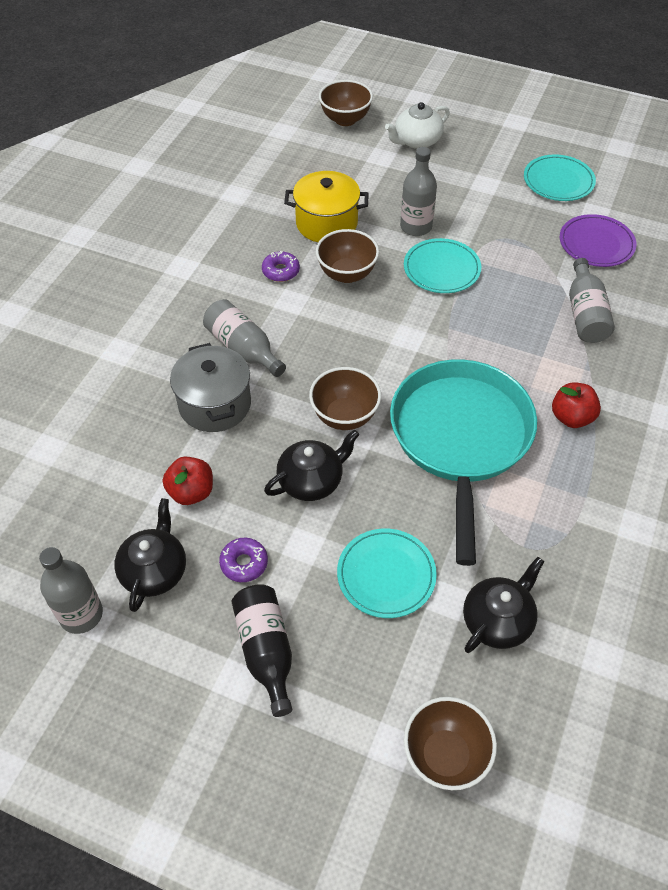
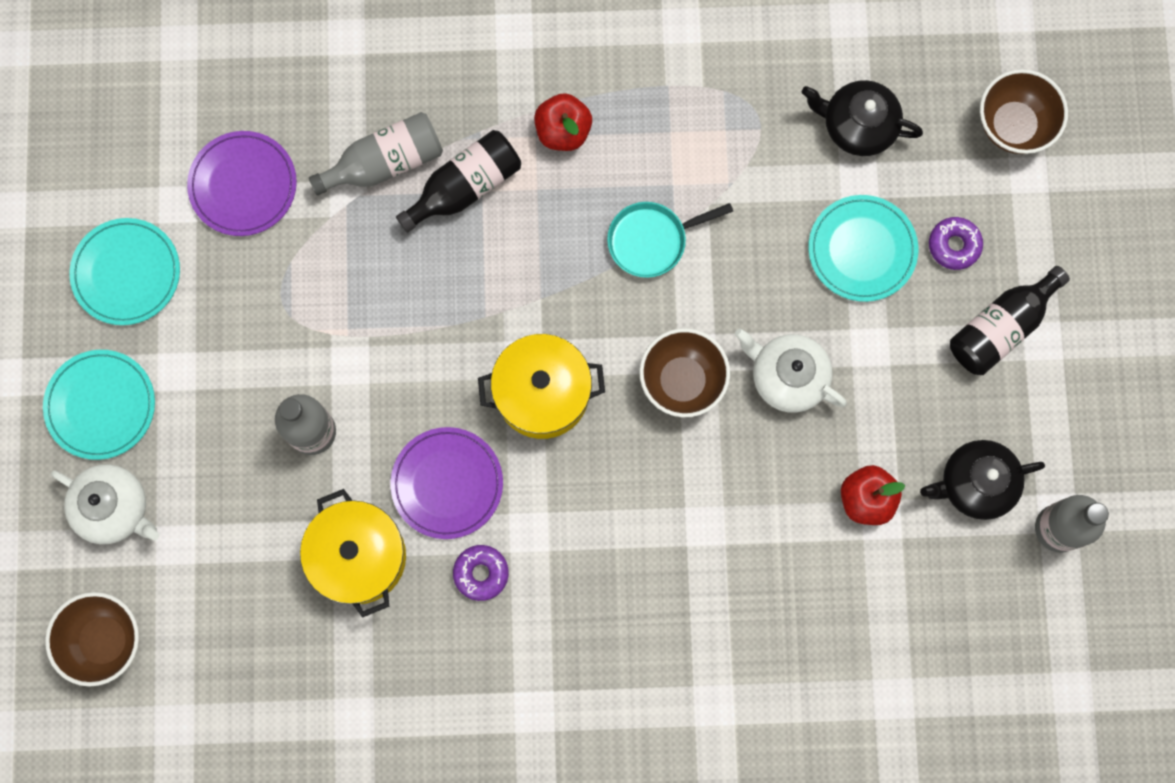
camera: 115 degrees left, 25 degrees up
(215, 404) = (737, 539): grey pot -> none
(243, 349) = (637, 551): grey bottle -> none
(244, 563) = (921, 397): purple donut -> purple donut (954, 245)
(311, 480) = (787, 376): black teapot -> white teapot
(347, 274) = (447, 483): brown bowl -> purple plate
(379, 338) = (542, 393): none -> yellow pot
(441, 269) = (382, 365): turquoise plate -> turquoise plate (101, 405)
(460, 438) = (652, 240): turquoise pan -> turquoise pan, size x0.44
(549, 348) = (465, 187): none -> black bottle

